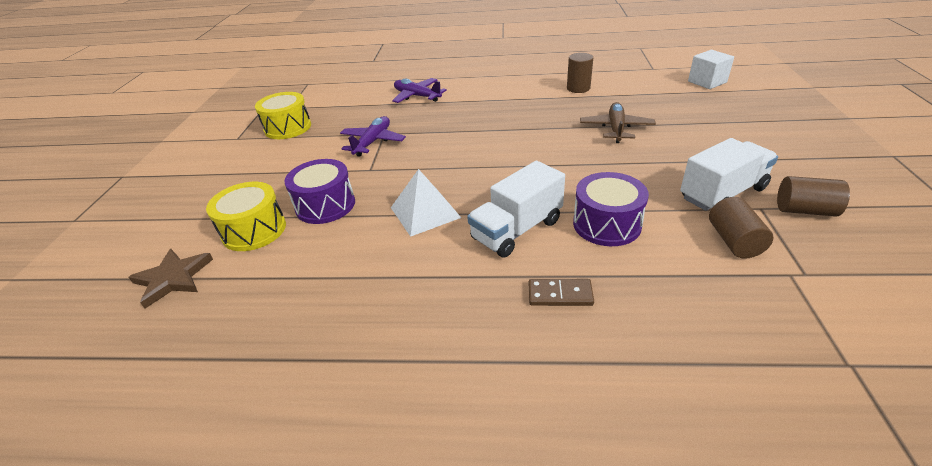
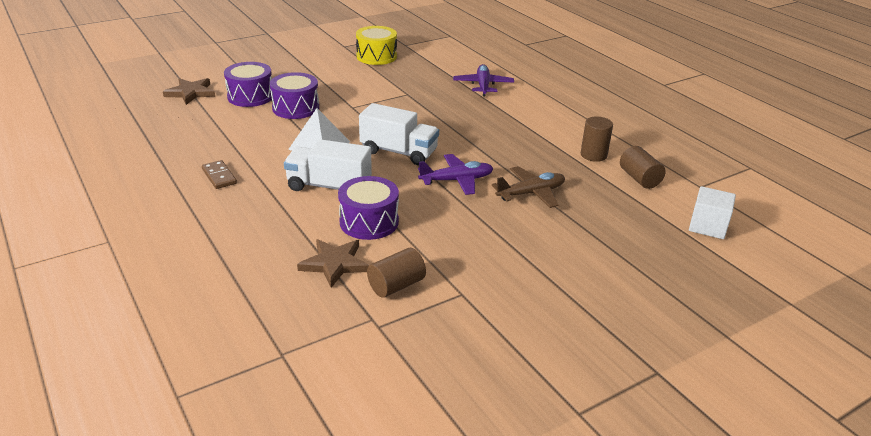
camera: 50 degrees right, 5 degrees down
(254, 230) = (250, 96): yellow drum -> purple drum
(373, 142) = (390, 94): purple plane -> purple plane (457, 180)
(560, 295) = (270, 222): brown domino -> brown domino (219, 176)
(676, 270) = (334, 264): none -> brown star
(722, 193) = (467, 270): white truck -> white truck (399, 152)
(805, 210) = (480, 318): brown cylinder -> brown cylinder (639, 179)

